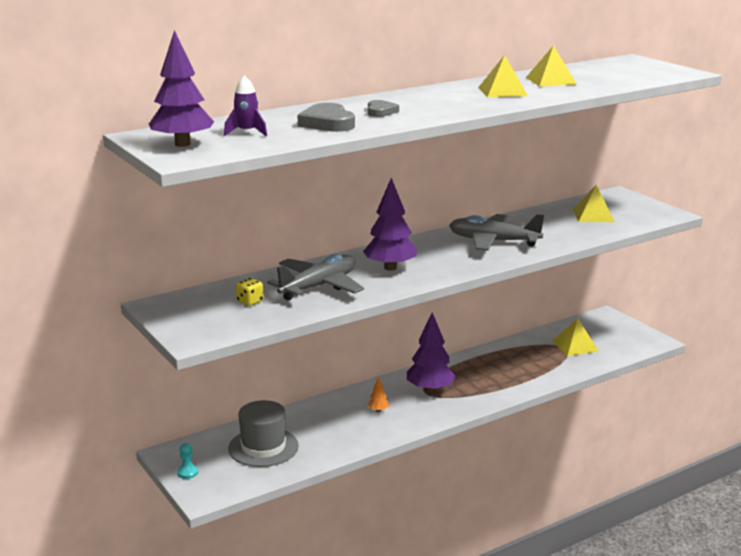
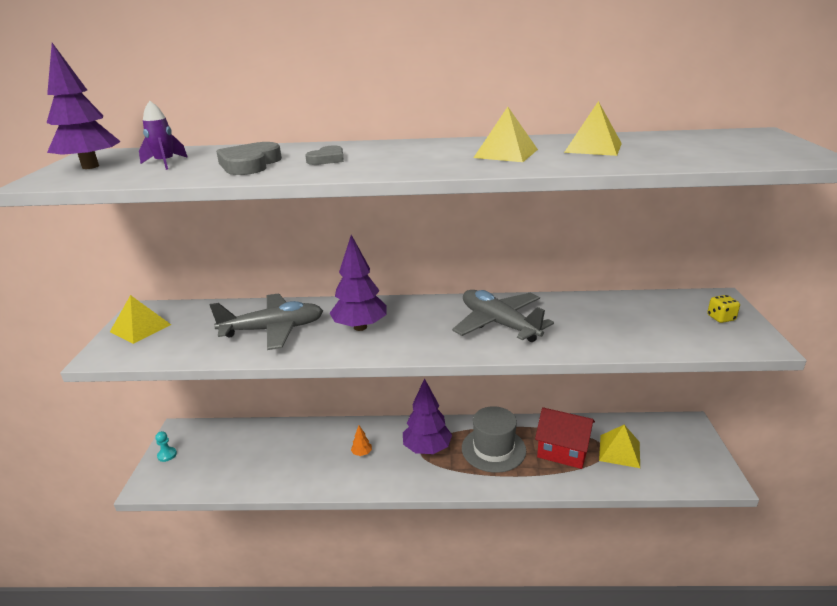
camera: 35 degrees right, 5 degrees up
(250, 301) = (202, 328): yellow dice -> yellow dice (721, 318)
(263, 447) = (240, 454): grey hat -> grey hat (493, 449)
(535, 358) = (563, 450): none -> red house
(593, 215) = (654, 319): yellow pyramid -> yellow pyramid (140, 328)

